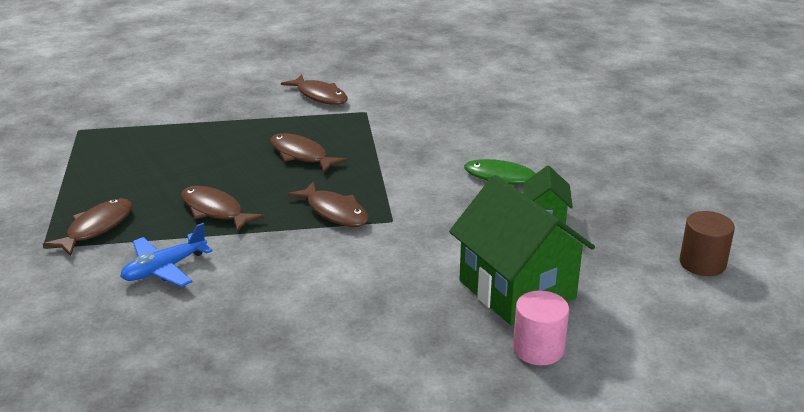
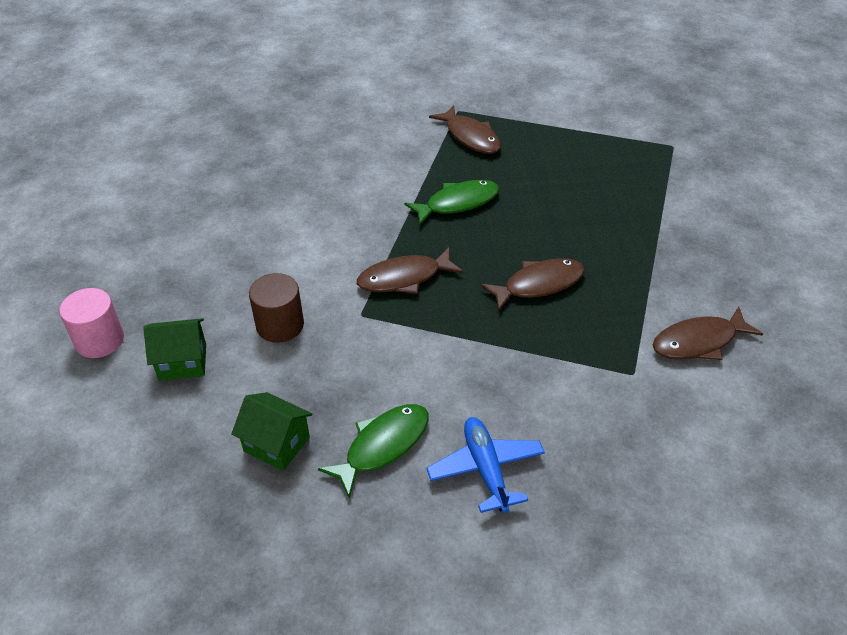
camera: 115 degrees right, 15 degrees up
(164, 269) = (382, 162): blue plane -> blue plane (486, 469)
(215, 210) = (457, 203): brown fish -> green fish
(517, 289) = (183, 362): green house -> green house, size x0.50
(702, 263) = (85, 551): brown cylinder -> brown cylinder (280, 325)

